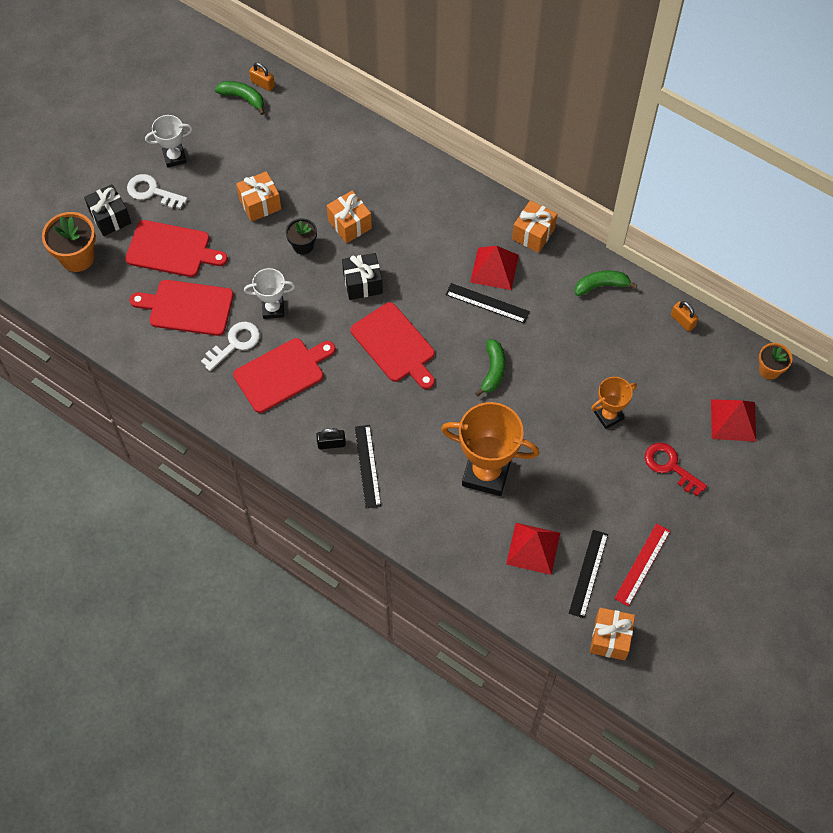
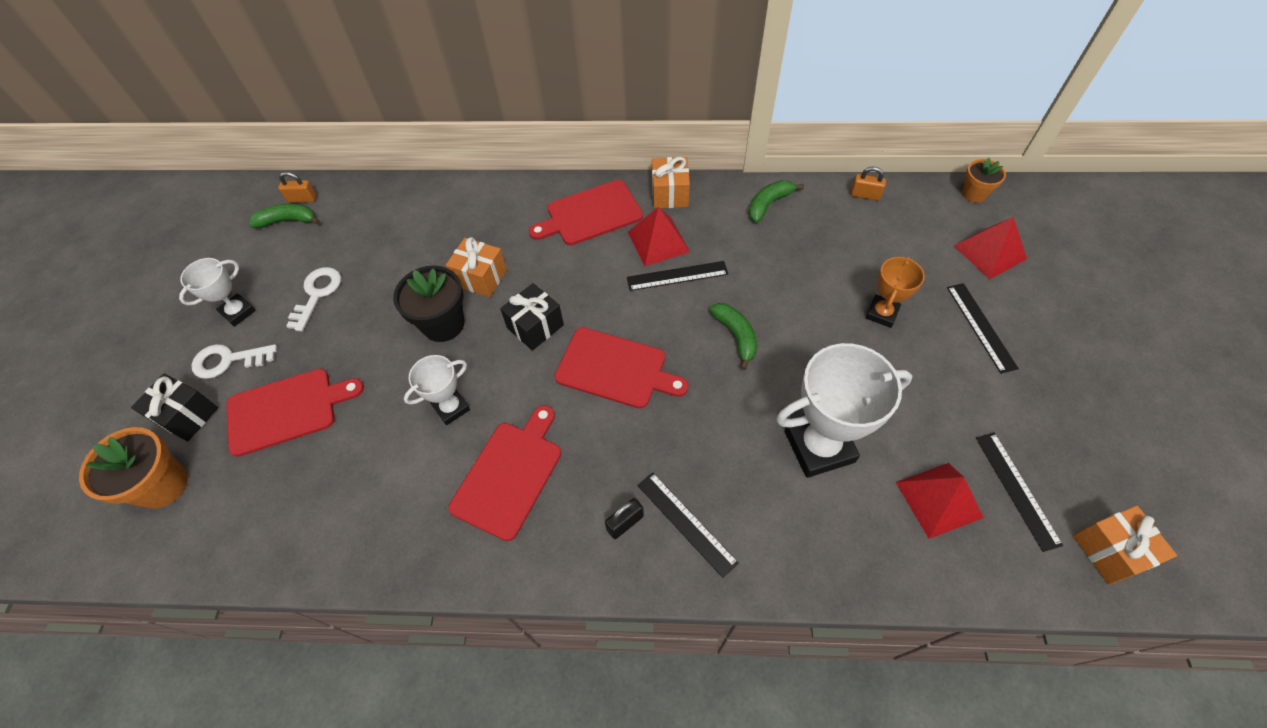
camera: 30 degrees left, 5 degrees down
(188, 307) = (344, 465): red cutting board -> red cutting board (591, 214)
(235, 343) = (429, 473): white key -> white key (317, 294)
(260, 204) = (367, 308): orange gift -> none
(303, 245) = (443, 324): black flower pot -> black flower pot, size x1.64
(486, 473) = (819, 446): orange trophy -> white trophy
(642, 564) = (1055, 442): red ruler -> none
(670, 466) = (980, 327): red key -> black ruler

